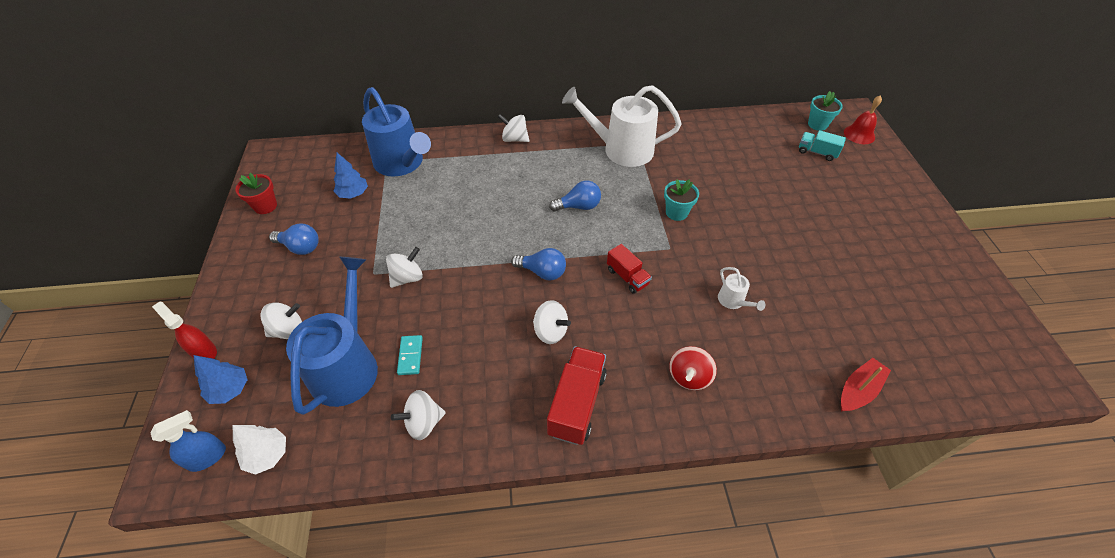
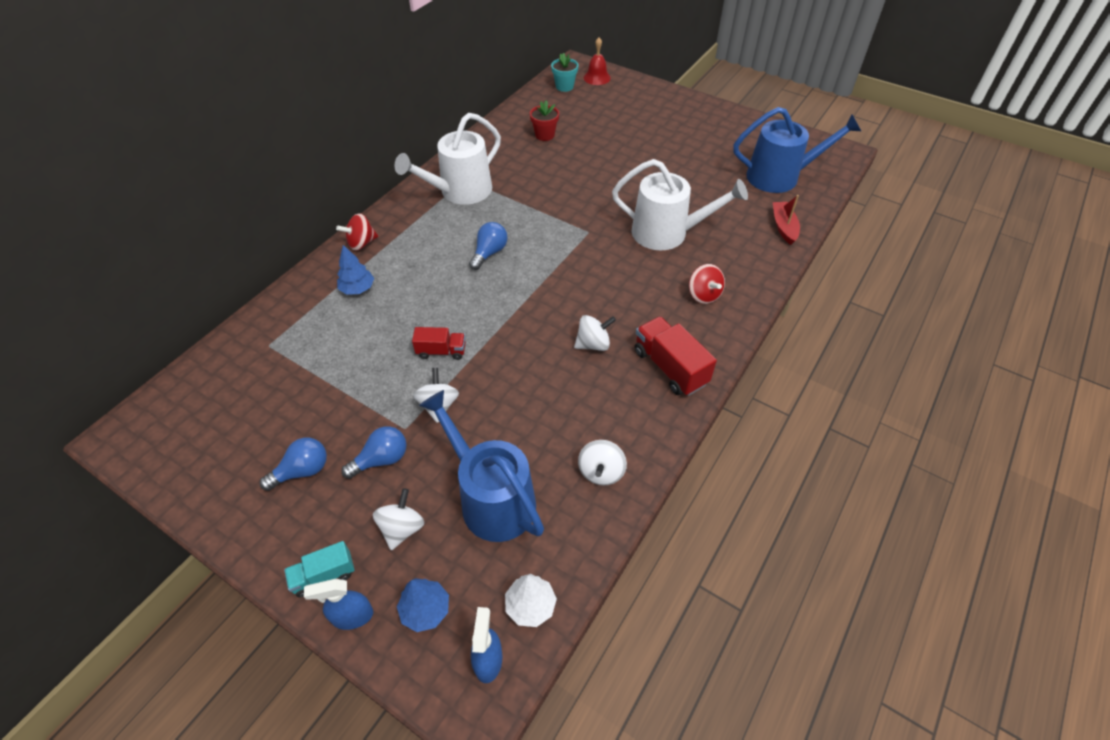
camera: 50 degrees left, 0 degrees up
(204, 351) = (352, 616): red spray bottle -> blue spray bottle
(265, 206) = (202, 476): red flower pot -> red flower pot (544, 135)
(353, 194) = (280, 393): blue tree -> blue tree (357, 289)
(402, 163) = (287, 335): blue watering can -> blue watering can (779, 177)
(410, 356) = (527, 447): turquoise domino -> none
(514, 139) = (361, 243): white spinning top -> red spinning top
(542, 272) = (531, 314): blue light bulb -> blue light bulb (381, 459)
(627, 277) = (589, 270): red truck -> red truck (441, 351)
(676, 212) = (560, 206): turquoise flower pot -> none
(733, 301) = (667, 233): white watering can -> white watering can, size x2.35
(817, 152) = (588, 106): turquoise truck -> turquoise truck (324, 575)

